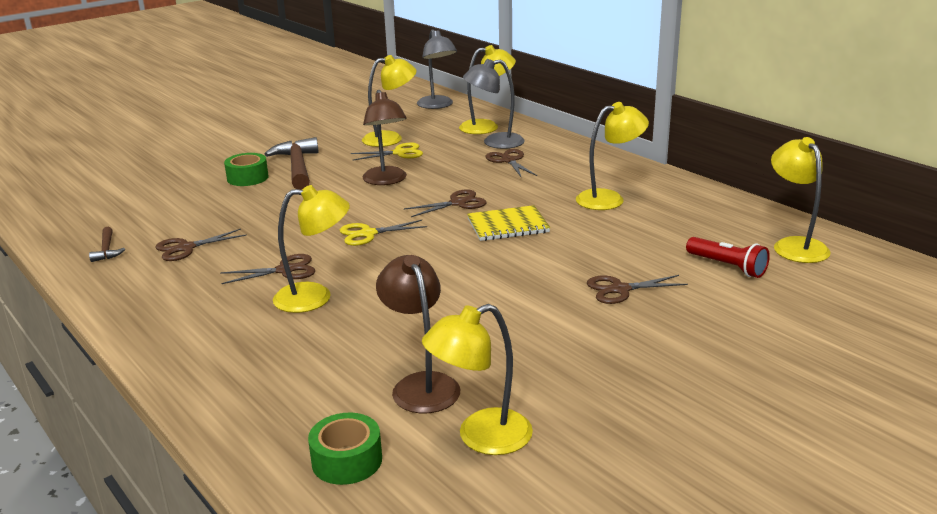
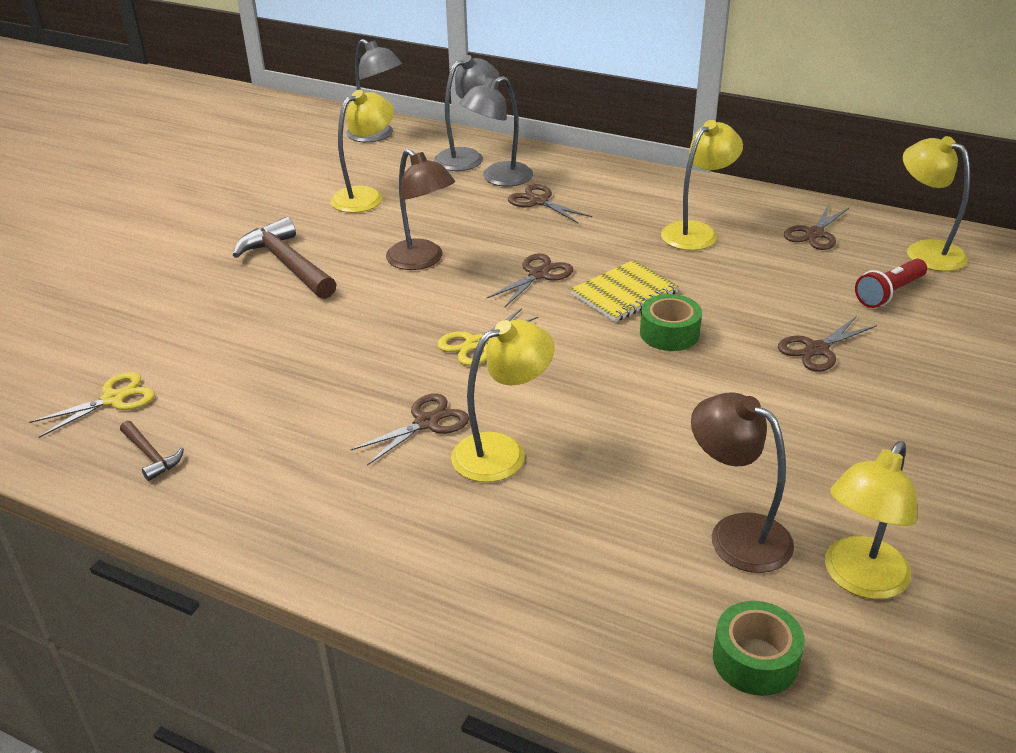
camera: 25 degrees left, 10 degrees up
(186, 248) = (262, 423): brown scissors -> brown scissors (814, 234)
(247, 178) = (236, 295): green tape -> green tape (669, 333)
(399, 153) = (398, 216): yellow scissors -> yellow scissors (113, 399)
(487, 127) = (467, 157): yellow lamp -> grey lamp
(727, 266) = (889, 293): red flashlight -> red flashlight turned 120 degrees clockwise

